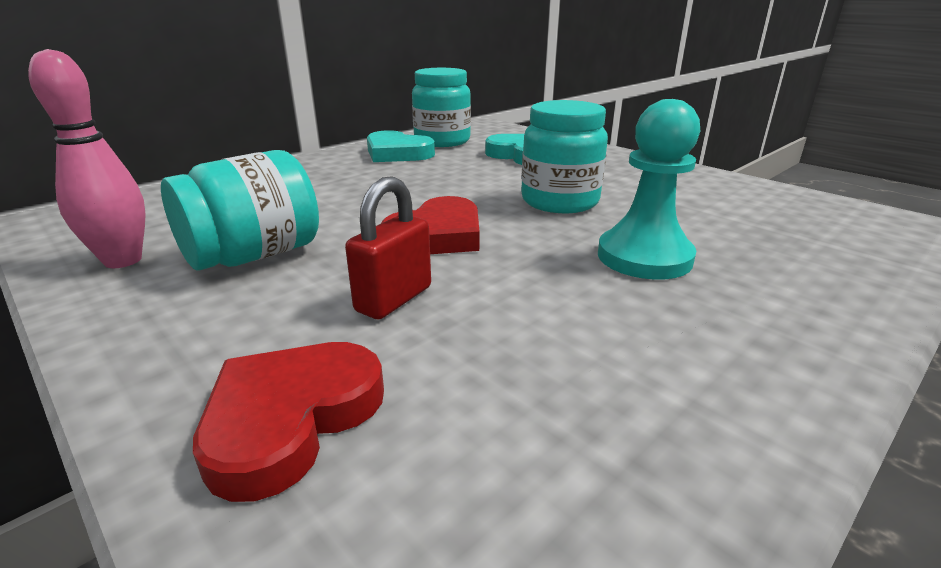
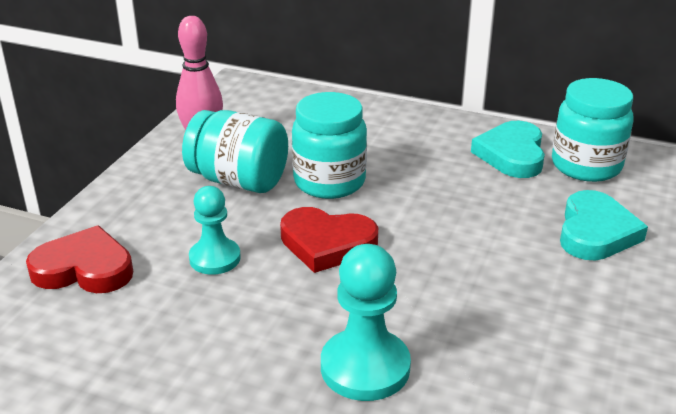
camera: 65 degrees right, 5 degrees up
(393, 299) = (215, 258): red padlock -> turquoise pawn
(559, 201) = (464, 291): turquoise jar -> turquoise jar (329, 182)

